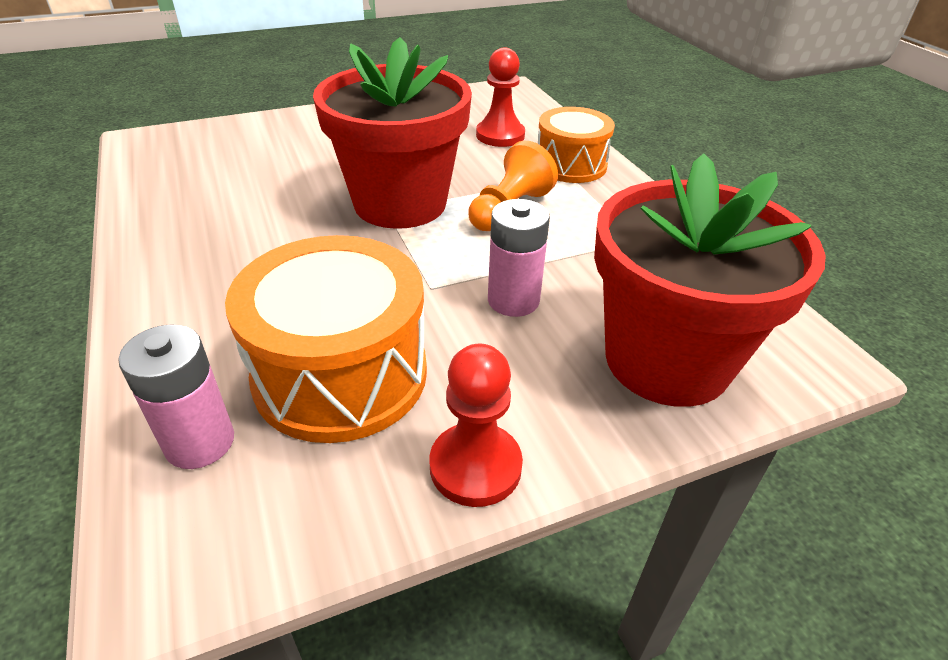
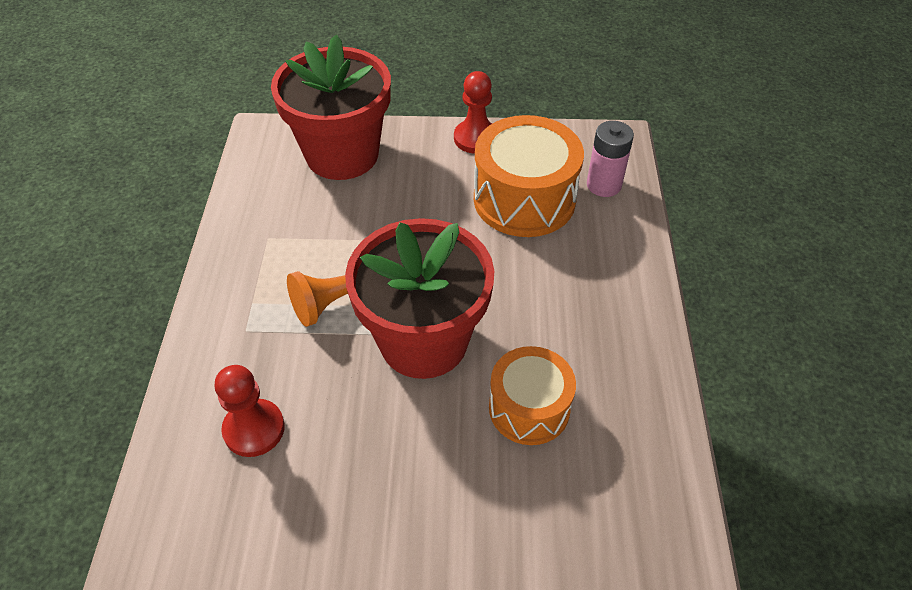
camera: 155 degrees left, 10 degrees up
(513, 300) = (397, 216): pink battery -> none
(570, 165) = (229, 347): orange drum -> orange drum (529, 408)

